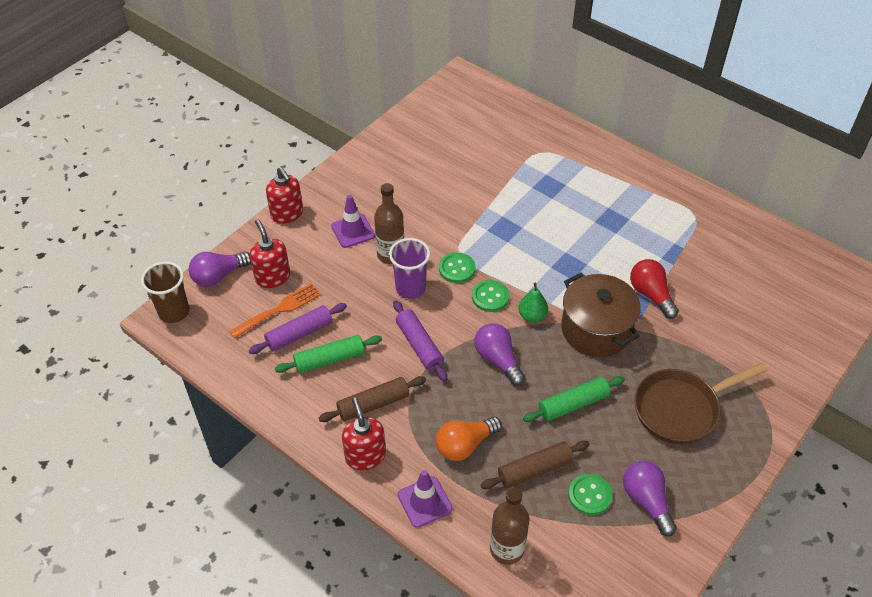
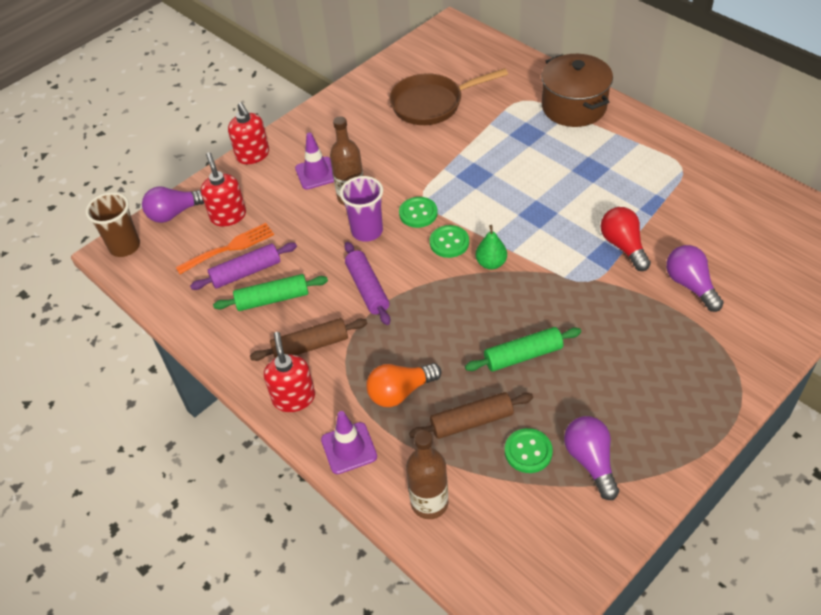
camera: 10 degrees right, 0 degrees up
(498, 359) = (448, 306): purple light bulb -> purple light bulb (690, 285)
(596, 329) = (558, 279): brown pot -> brown pot (574, 107)
(681, 409) = (641, 366): brown pan -> brown pan (431, 104)

